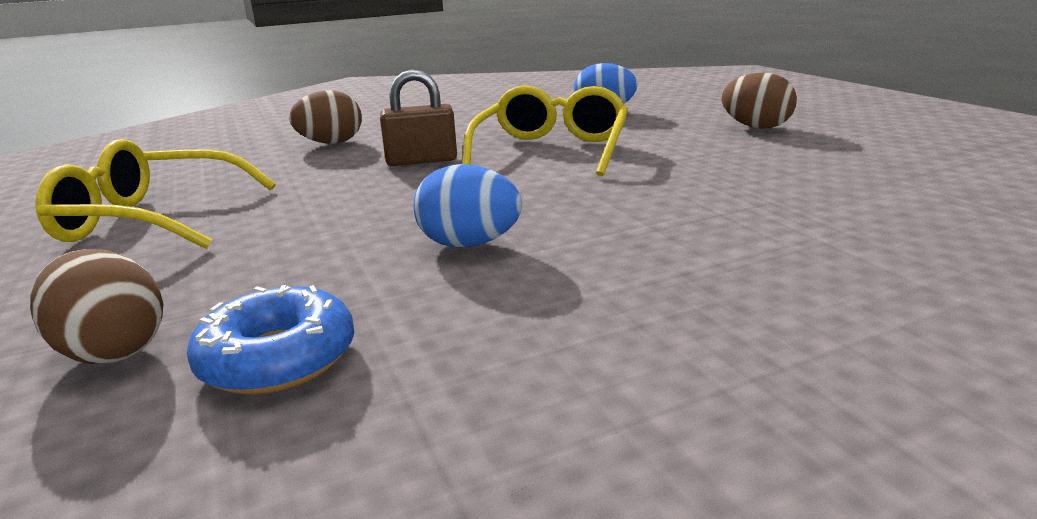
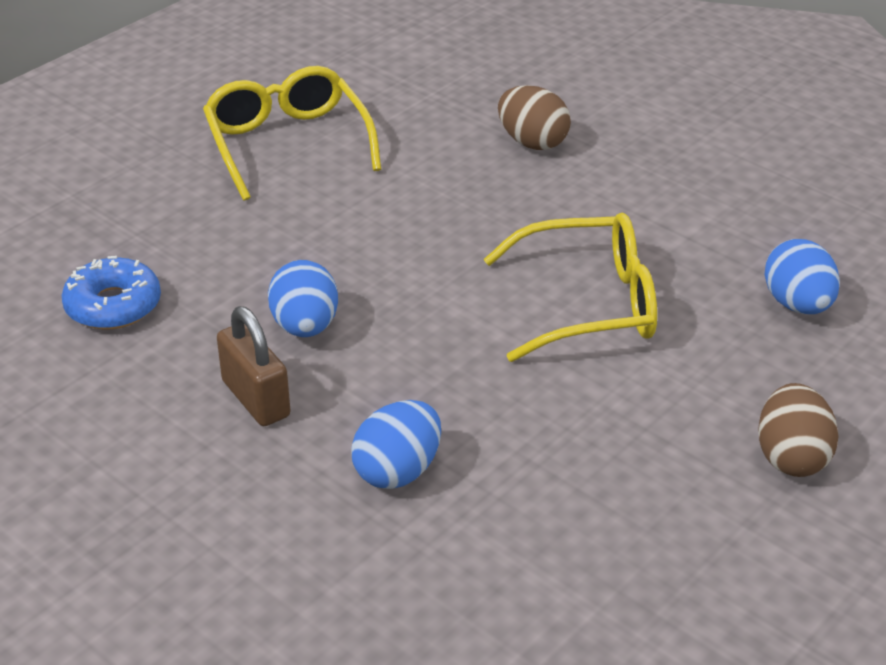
camera: 65 degrees right, 15 degrees up
(113, 350) = (102, 239): brown egg -> none
(421, 161) = (504, 225): brown padlock -> brown padlock (256, 399)
(731, 230) = (398, 471): none -> blue egg

